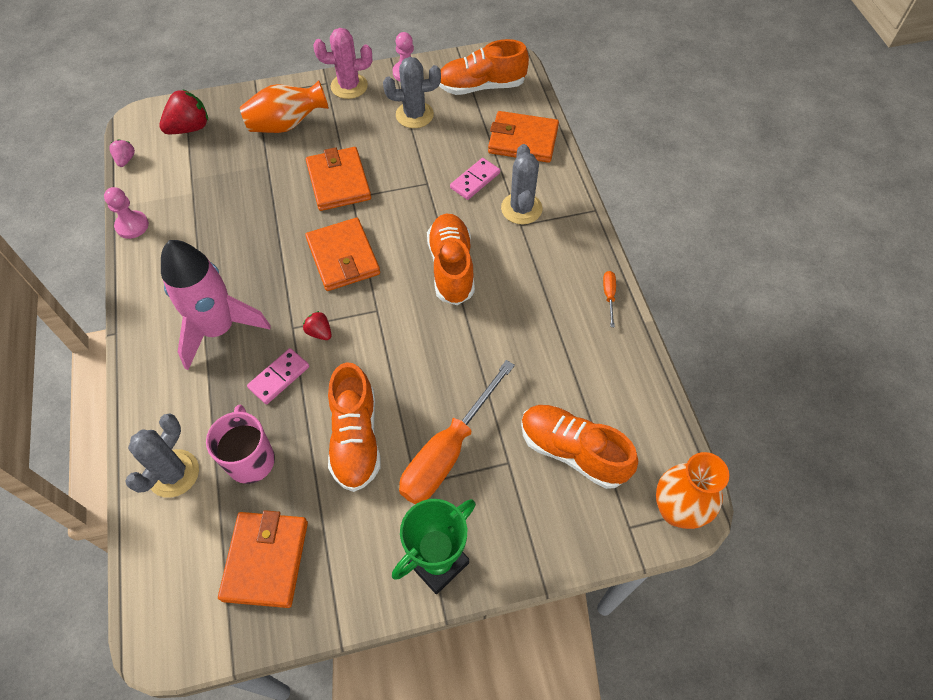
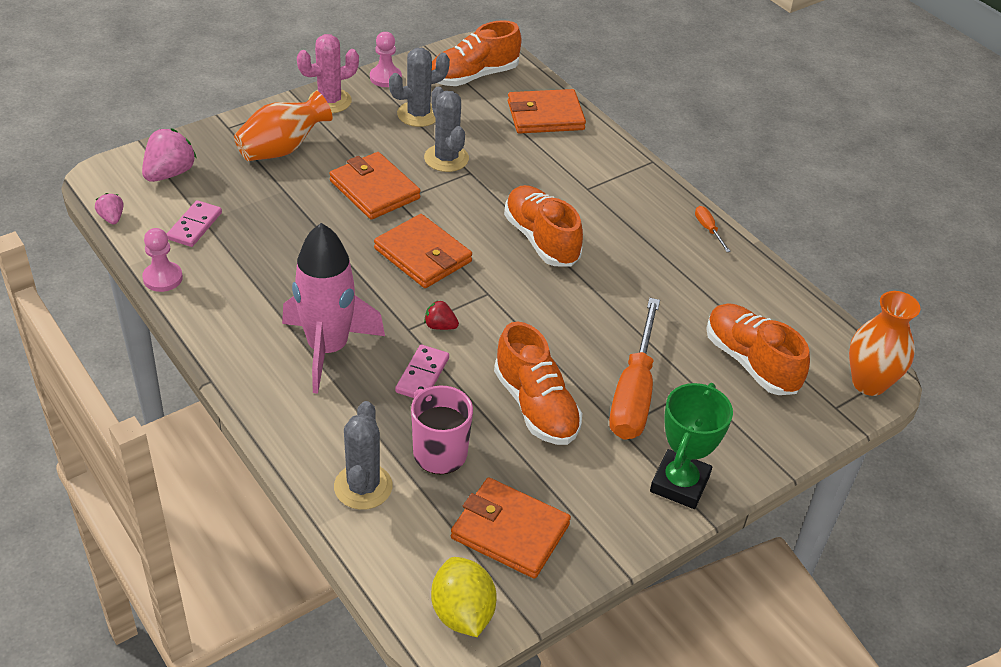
camera: 25 degrees left, 15 degrees down
(183, 629) = (462, 613): none -> yellow lemon
(189, 128) = (169, 173): red strawberry -> pink strawberry
(265, 560) = (510, 531): orange wallet -> orange wallet turned 45 degrees counterclockwise
(475, 180) = (518, 160): pink domino -> pink domino (195, 226)
(521, 208) = (580, 175): grey cactus -> grey cactus (446, 158)
(573, 451) = (750, 362): orange shoe -> orange shoe turned 45 degrees clockwise

